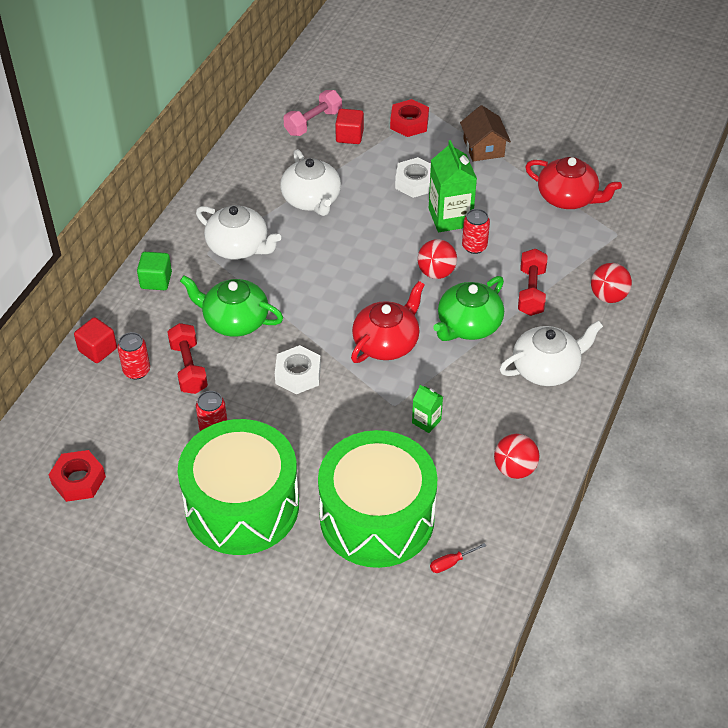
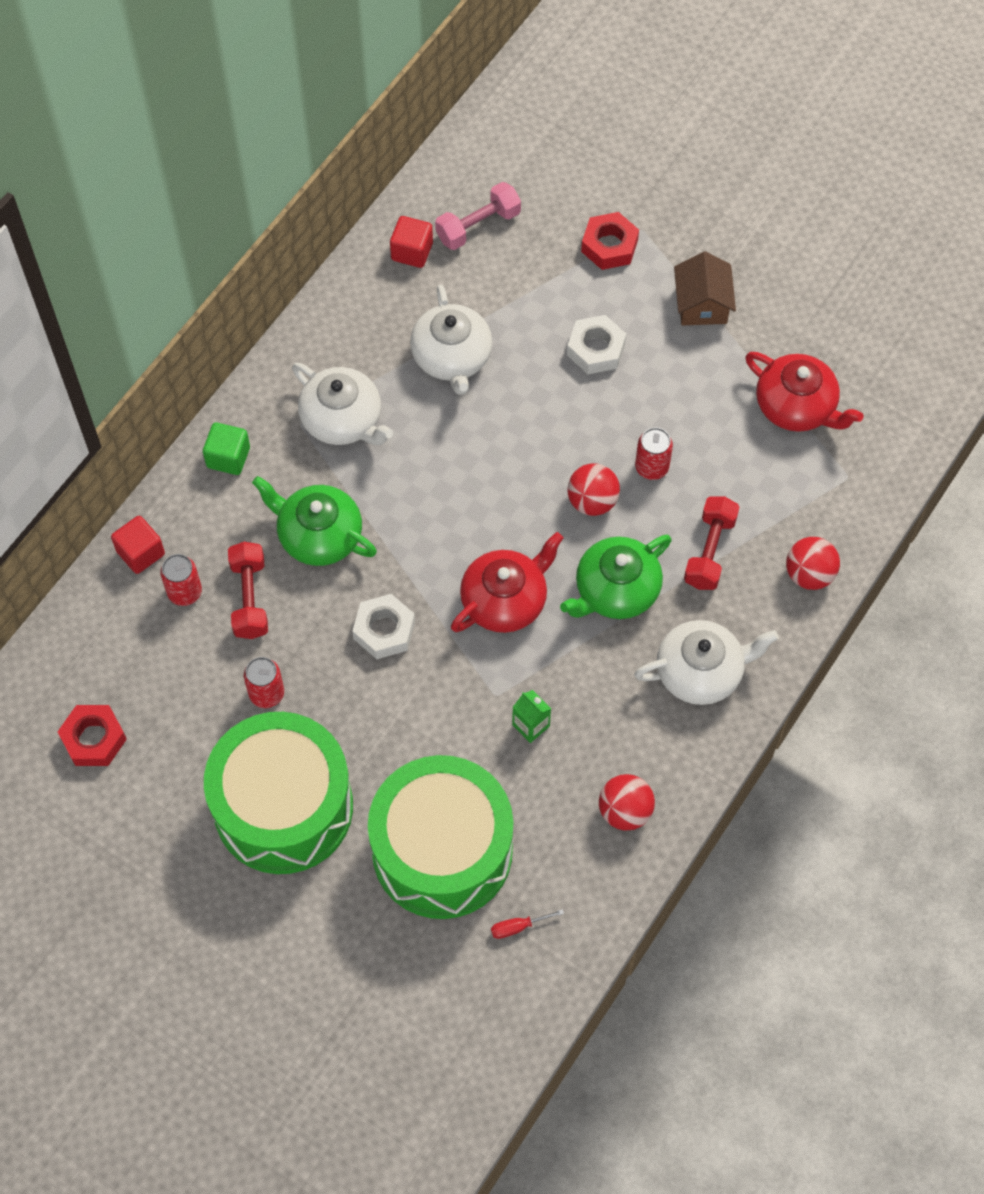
camera: 10 degrees right, 15 degrees up
(349, 136) = (523, 256): red cube -> red cube (412, 251)
(450, 217) = (630, 415): green carton -> none

